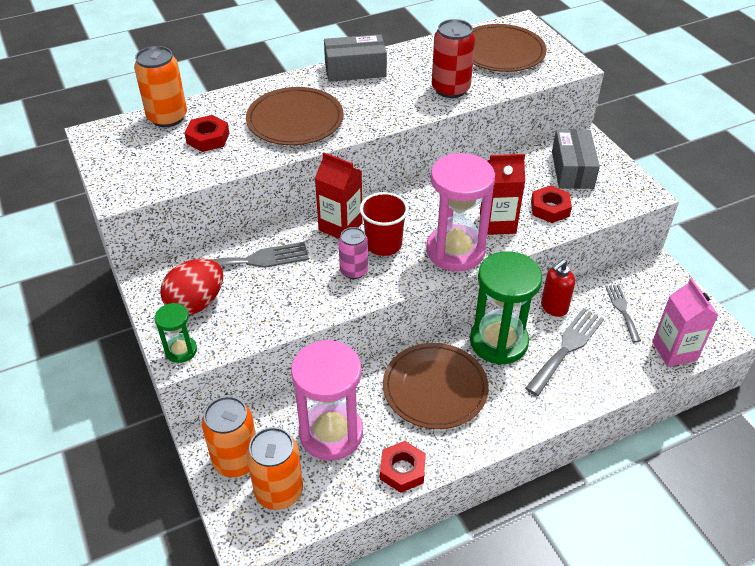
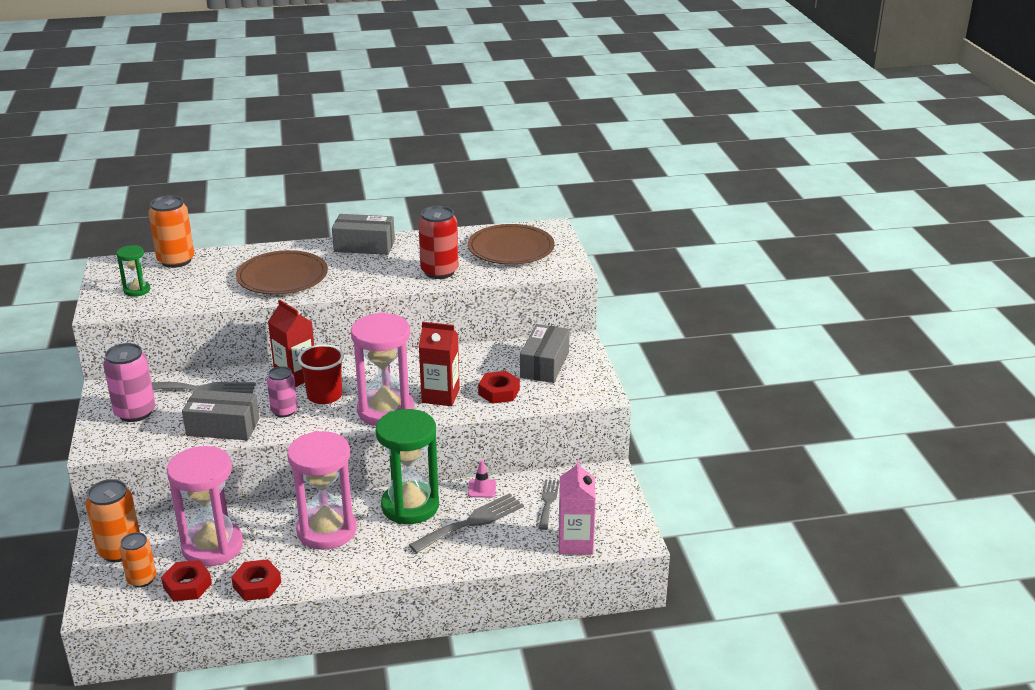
camera: 15 degrees right, 15 degrees down
(181, 350) = (101, 443): green hourglass -> green hourglass (137, 290)
(196, 303) = (135, 412): red egg -> pink can
(208, 138) = (199, 280): red nut -> red nut (187, 585)
(279, 491) = (141, 579): orange can -> orange can, size x0.65
(301, 303) = (223, 427): none -> grey box
(435, 388) = (327, 530): brown plate -> pink hourglass
(553, 308) = (482, 489): red soap dispenser -> pink traffic cone

